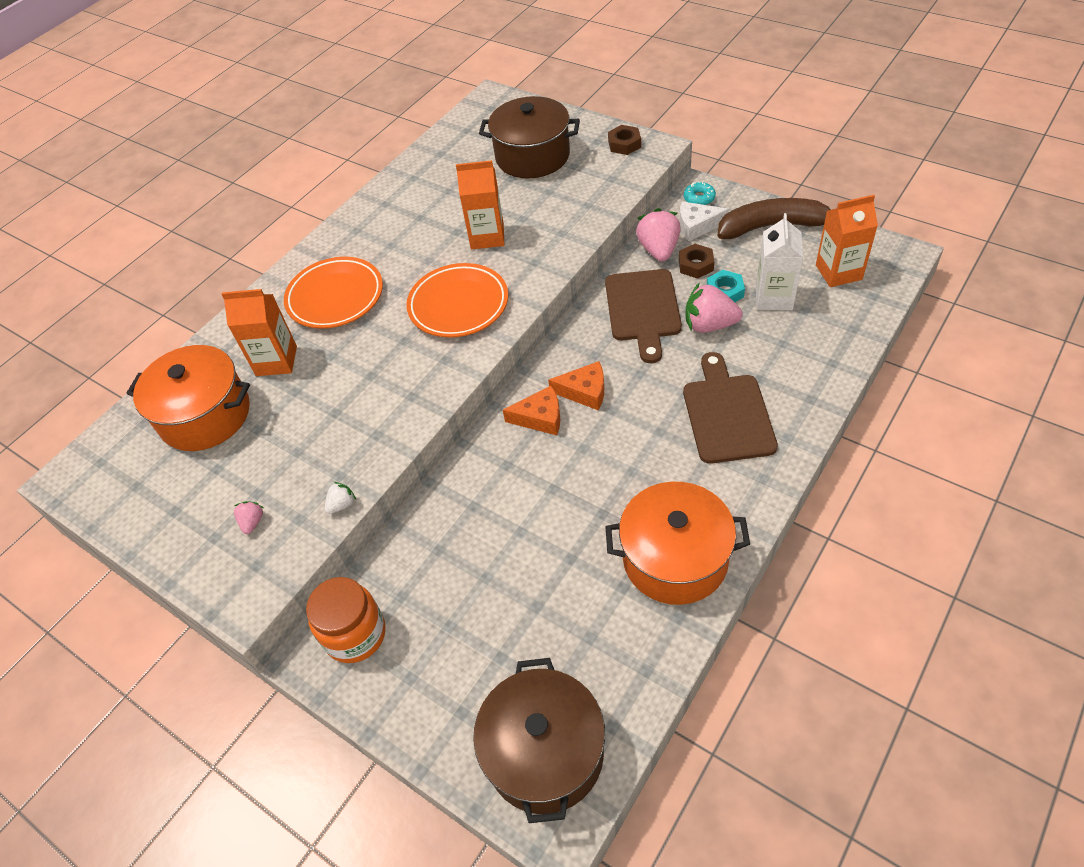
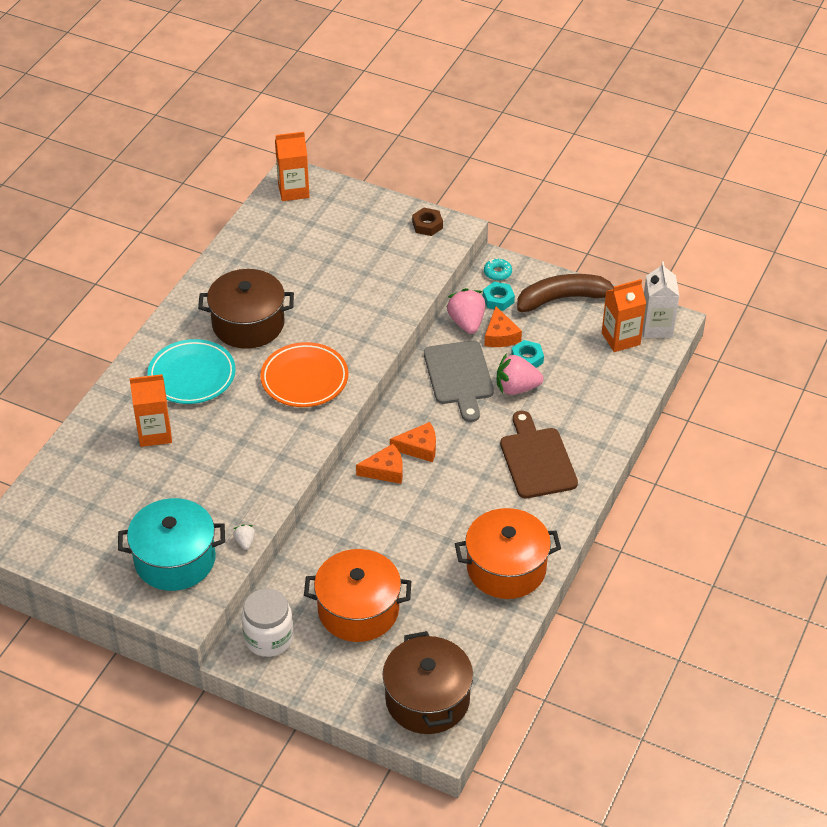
camera: 15 degrees left, 5 degrees down
(205, 415) = (106, 481): orange pot -> orange pot (358, 610)
(252, 522) = (175, 559): pink strawberry -> turquoise pot
(335, 297) = (192, 376): orange plate -> turquoise plate
(342, 504) = (245, 542): white strawberry -> white strawberry turned 45 degrees counterclockwise
(355, 634) = (269, 638): orange jar -> white jar
(487, 236) = (317, 317): orange carton -> orange carton (293, 190)
(532, 156) = (344, 238): brown pot -> brown pot (248, 324)
(643, 309) = (459, 376): brown cutting board -> grey cutting board
(695, 265) = (500, 336): brown nut -> orange cheese
(697, 226) = (498, 299): white cheese -> turquoise nut
(773, 297) = (568, 362): white carton -> white carton (656, 327)

